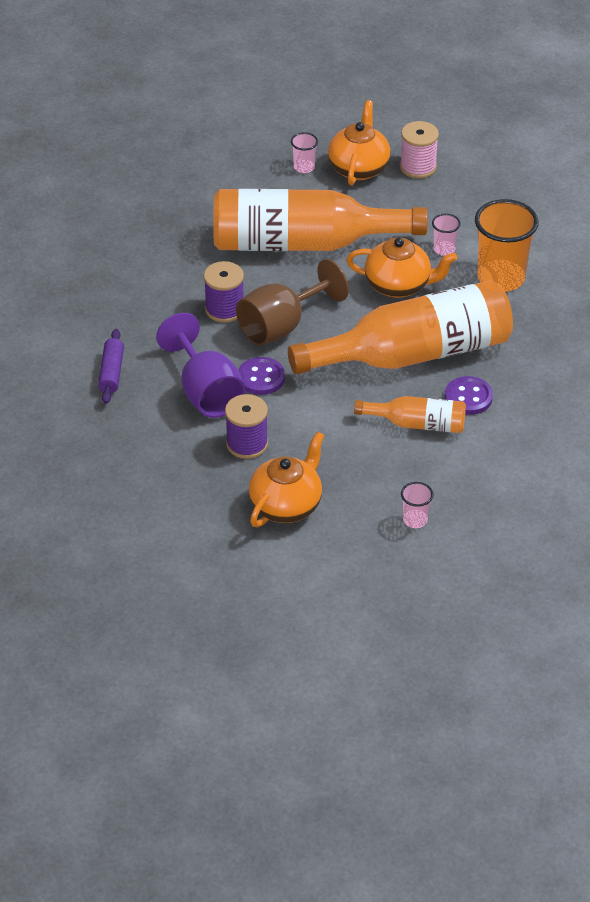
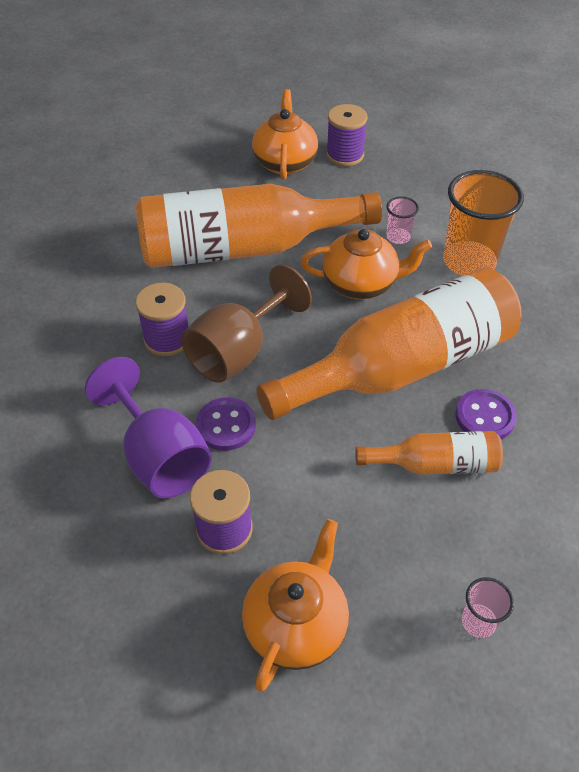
camera: 10 degrees left, 5 degrees up
(112, 372) = (34, 445): purple rolling pin -> none
(304, 167) = (228, 168): pink cup -> none
(418, 167) = (345, 155): pink spool -> purple spool

